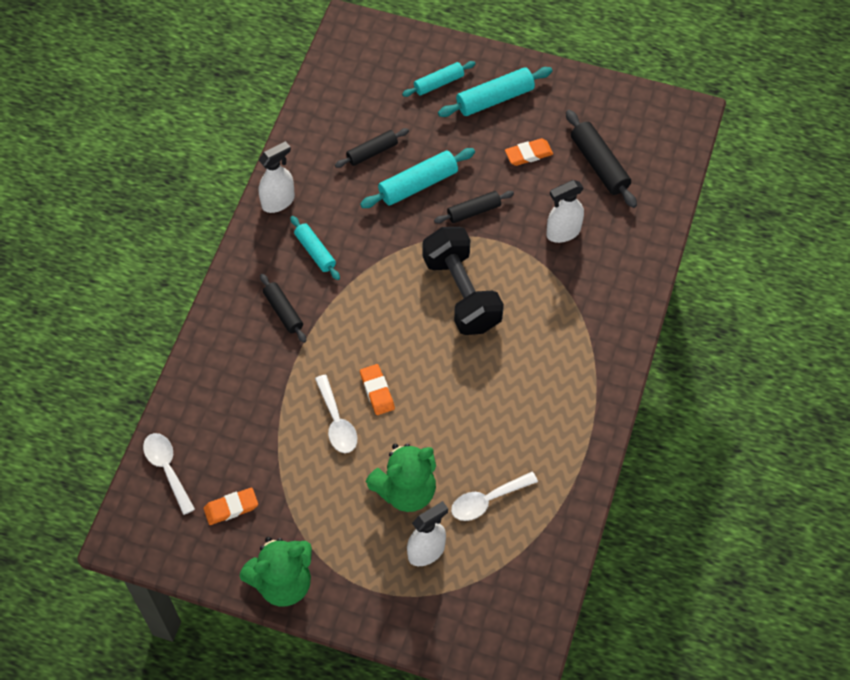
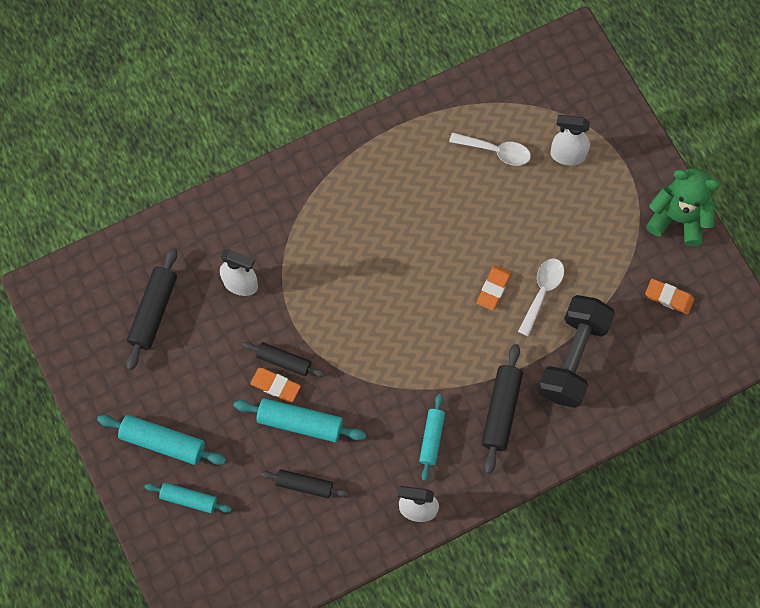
camera: 135 degrees left, 10 degrees up
(167, 469) = (689, 365): white spoon -> none
(283, 311) = (501, 411): black rolling pin -> black rolling pin, size x1.52
(406, 490) = (542, 204): green teddy bear -> none
(461, 293) = (361, 306): black dumbbell -> black dumbbell (572, 358)
(528, 154) = (193, 369): orange eraser -> orange eraser (275, 385)

